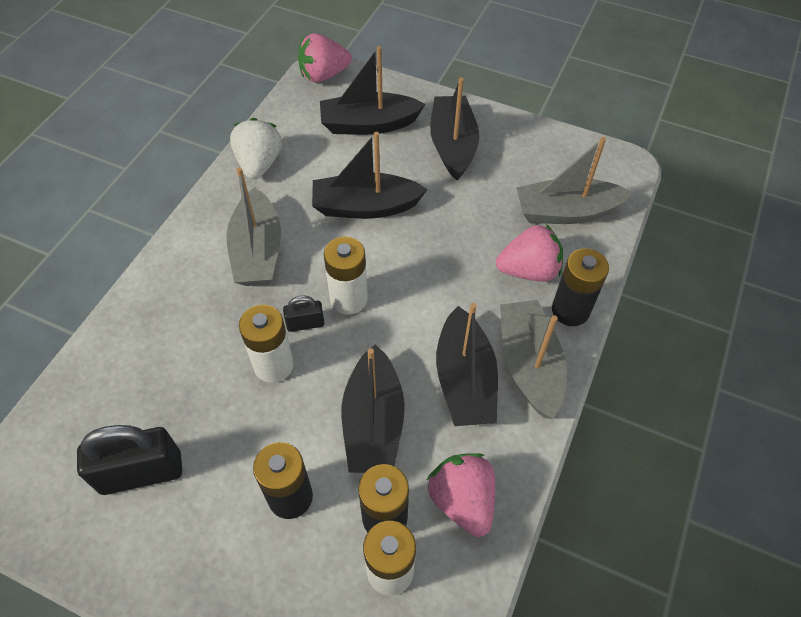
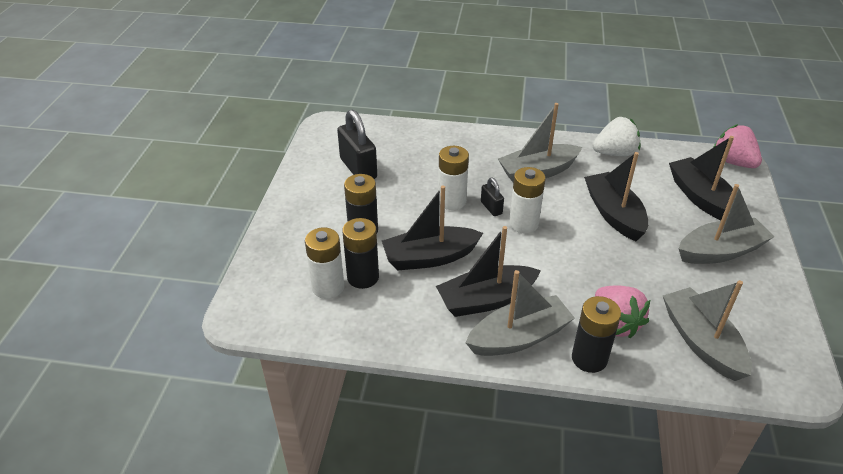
camera: 75 degrees right, 15 degrees down
(453, 145) = (720, 251): black boat -> grey boat
(462, 500) = (388, 315): pink strawberry -> none

